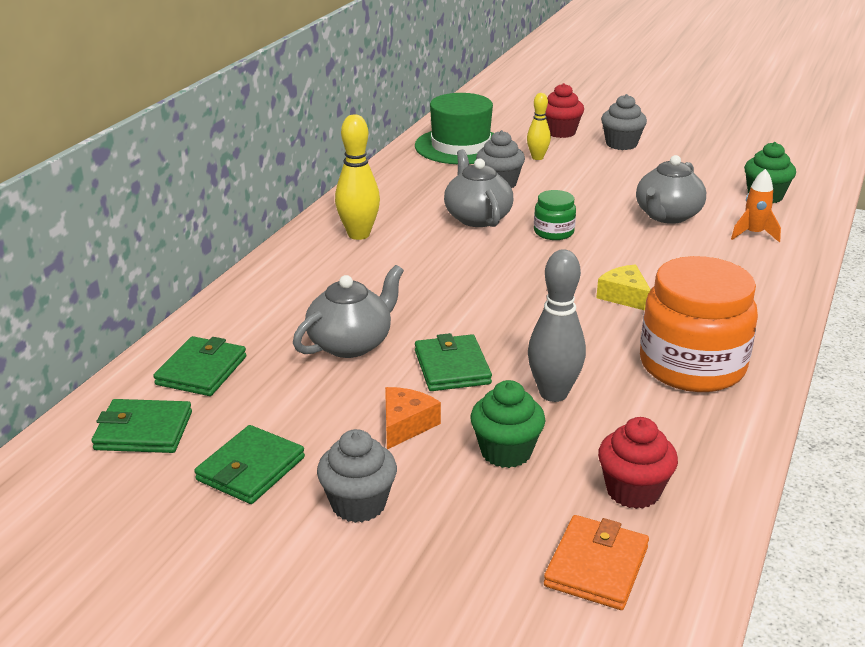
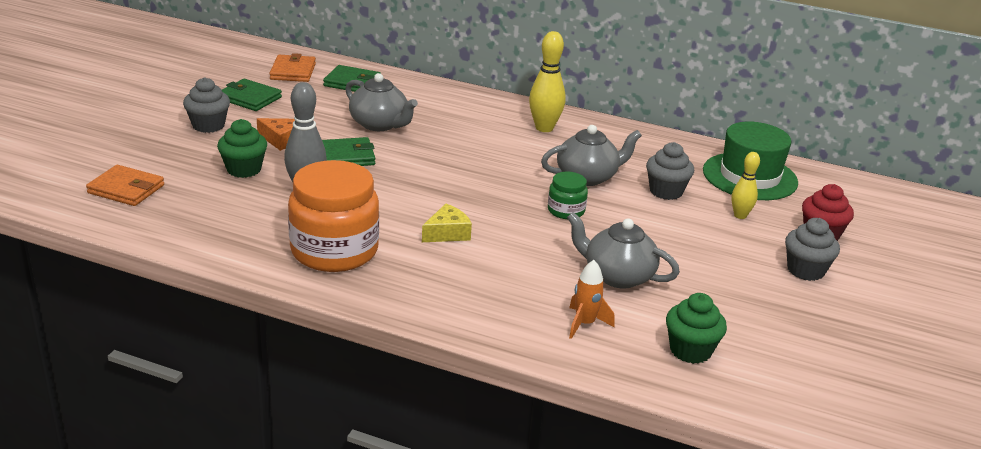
camera: 85 degrees right, 0 degrees up
(143, 431) = (293, 71): green wallet -> orange wallet
(633, 491) = (189, 208): red cupcake -> none

